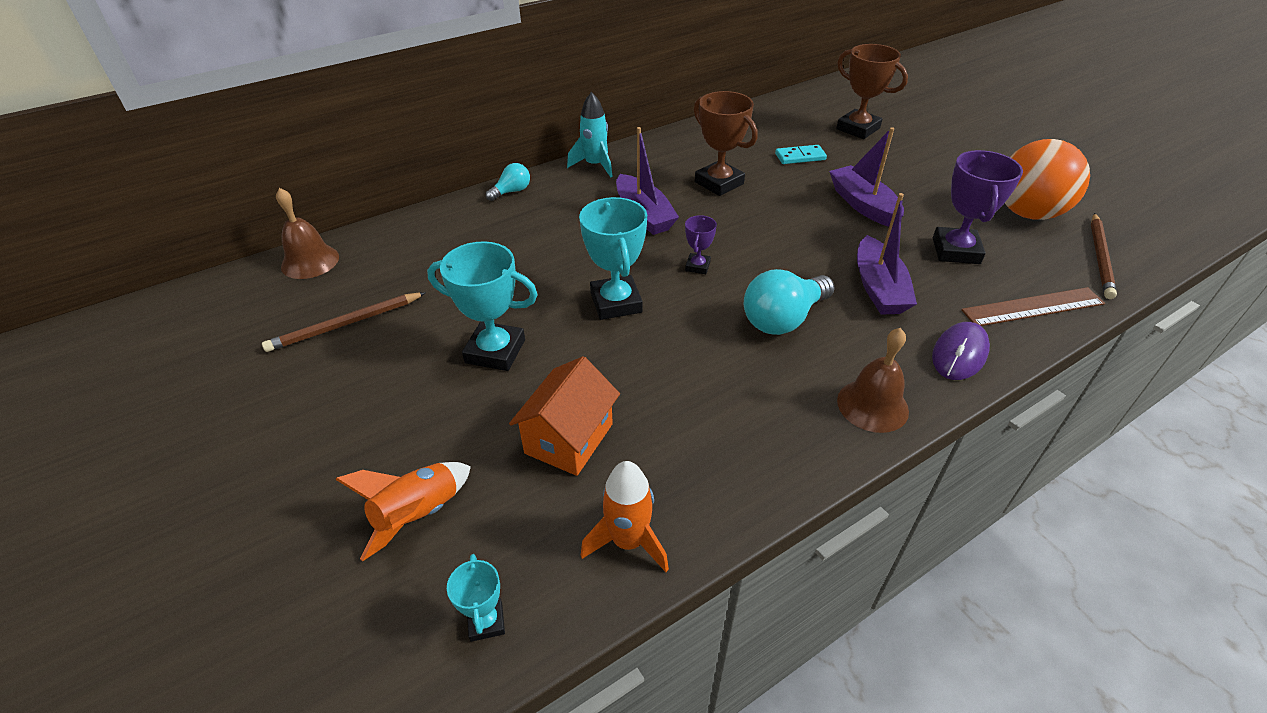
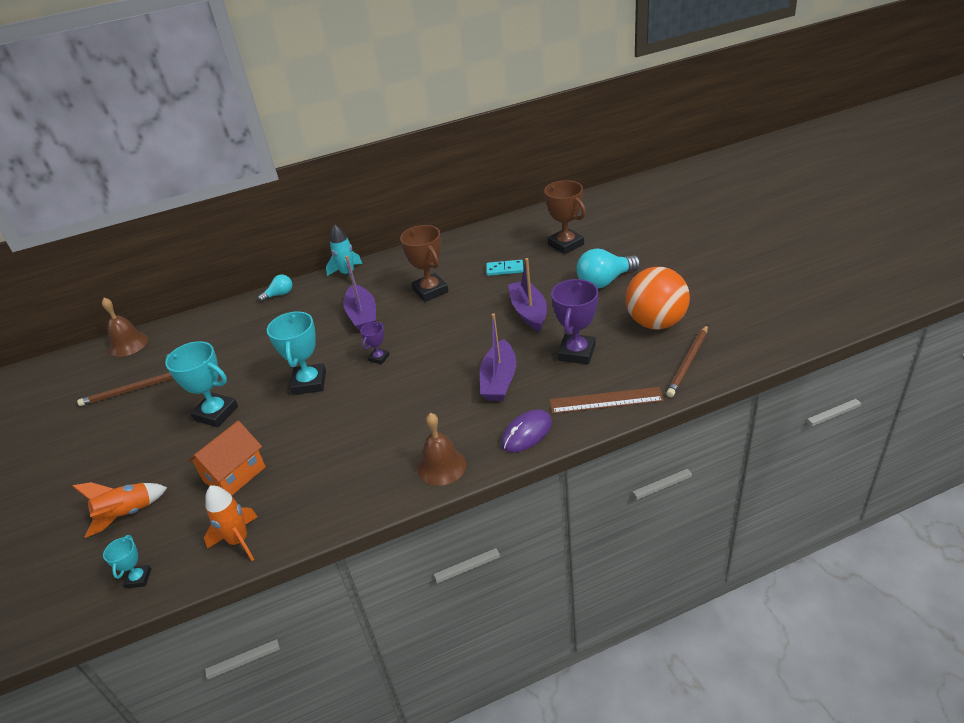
camera: 15 degrees right, 5 degrees down
(783, 319) = (416, 400): turquoise light bulb -> turquoise light bulb (605, 281)

